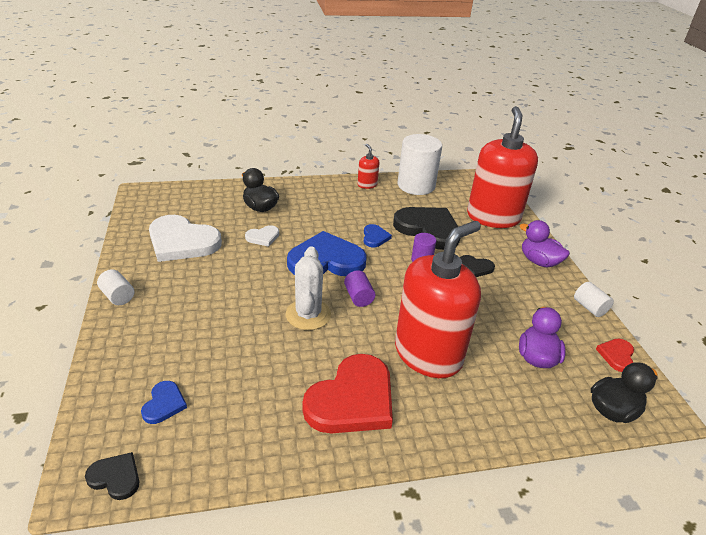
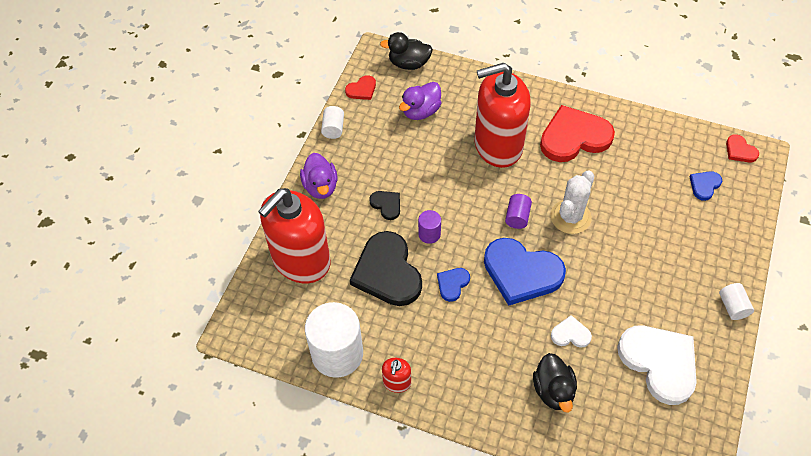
camera: 145 degrees left, 20 degrees up
(115, 477) = (740, 150): black heart -> red heart

